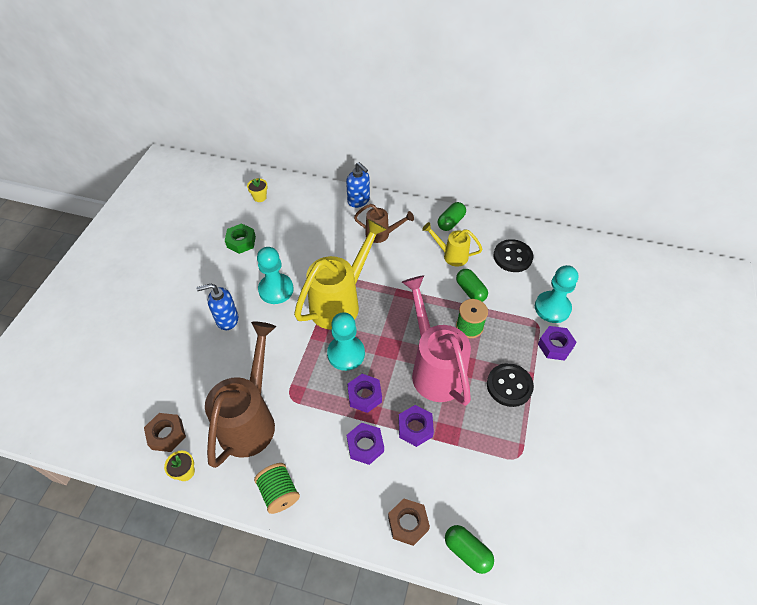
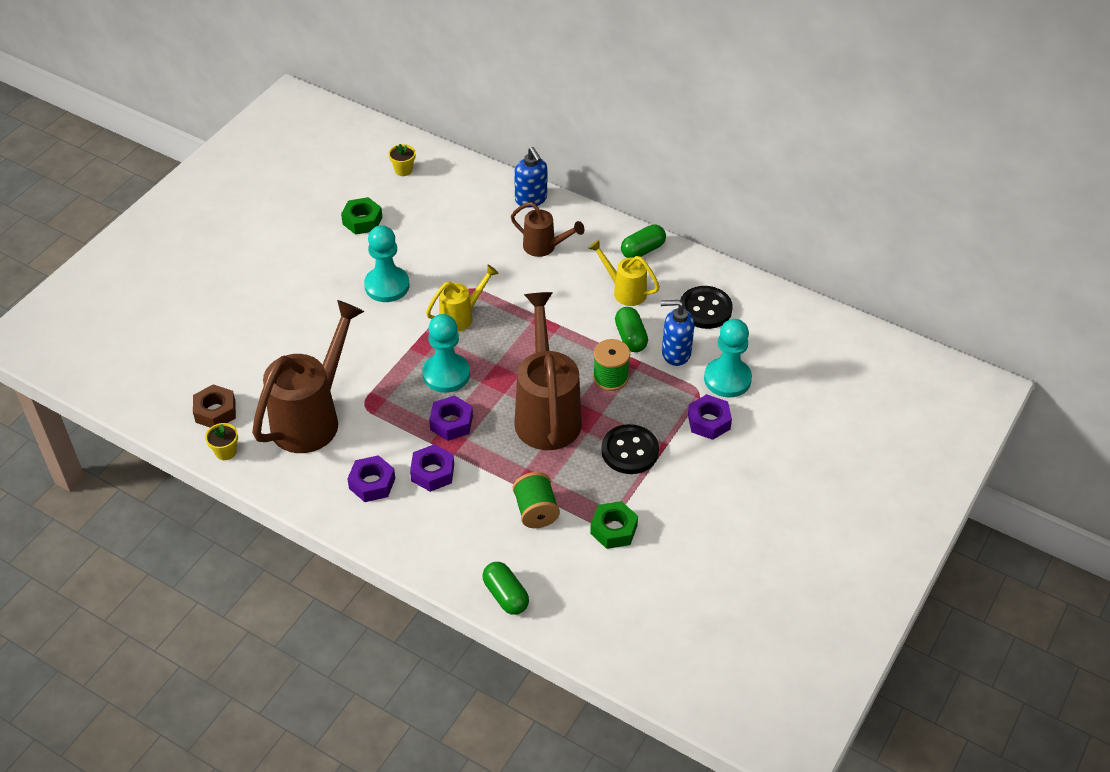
camera: 15 degrees right, 5 degrees down
(227, 319) = (317, 307): blue soap dispenser -> blue soap dispenser (675, 353)
(279, 493) = (321, 494): green spool -> green spool (536, 511)
(341, 302) = (461, 316): yellow watering can -> yellow watering can, size x0.53
(408, 523) = (451, 555): brown nut -> none
(415, 428) = (497, 468): purple nut -> purple nut (372, 483)
(434, 368) = (546, 412): pink watering can -> brown watering can
(527, 460) = (613, 529): none -> green nut

